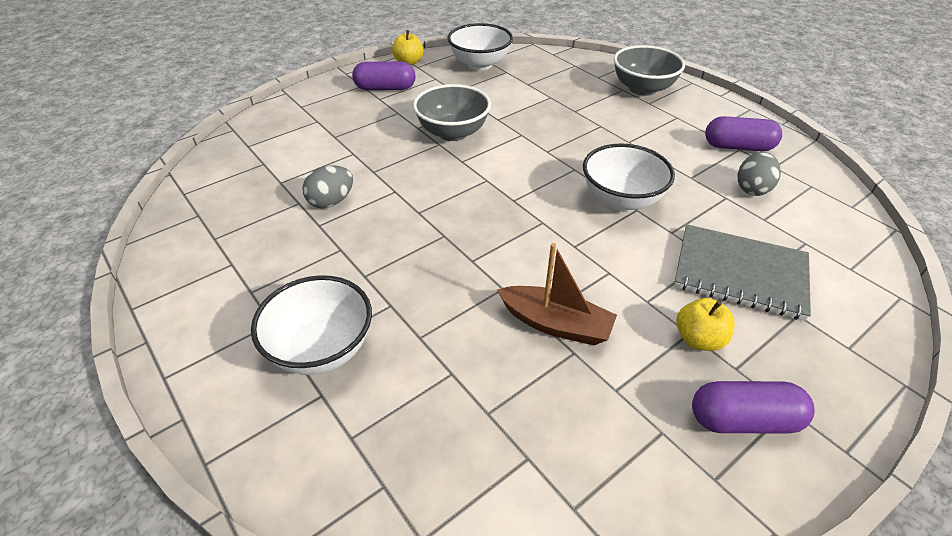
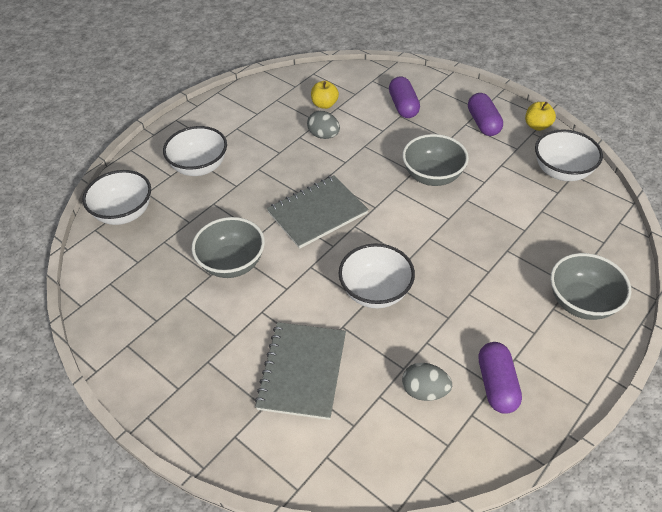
camera: 80 degrees right, 5 degrees up
(393, 479) = (124, 213): none -> white bowl
(481, 227) = (317, 213): none -> grey notebook
(555, 324) = (232, 263): brown boat -> grey bowl
(698, 339) = (230, 341): yellow apple -> yellow apple (324, 104)
(743, 420) = (166, 362): purple capsule -> purple capsule (403, 106)

